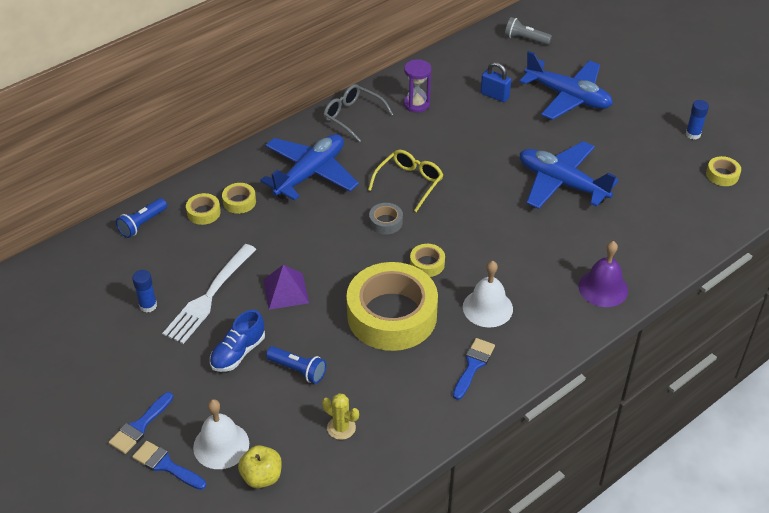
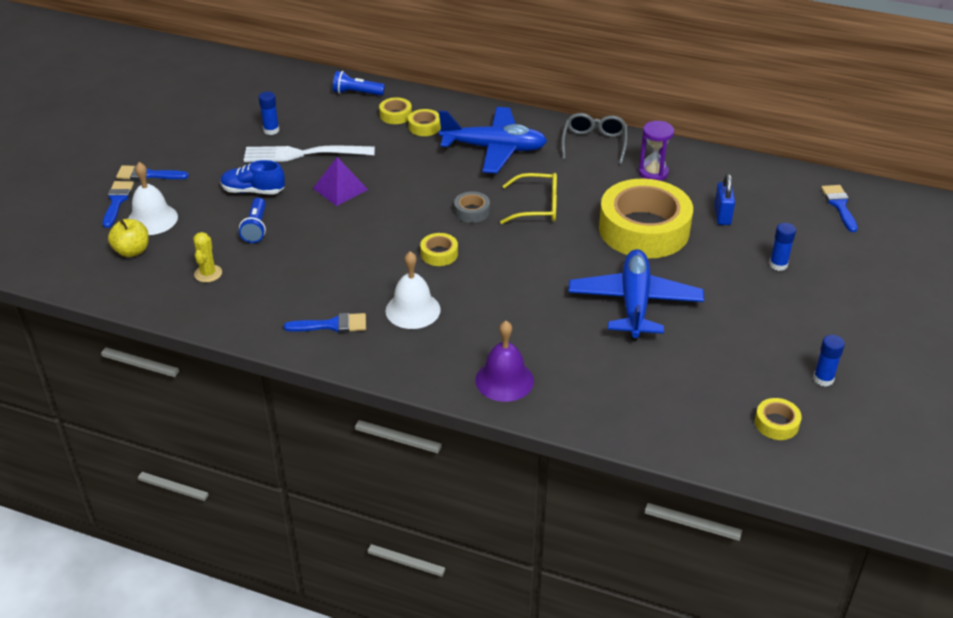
camera: 60 degrees right, 5 degrees down
(392, 315) = (357, 256): yellow tape -> yellow tape (644, 229)
(525, 39) = (839, 205): grey flashlight -> blue brush
(568, 97) = (778, 265): blue plane -> blue glue stick

